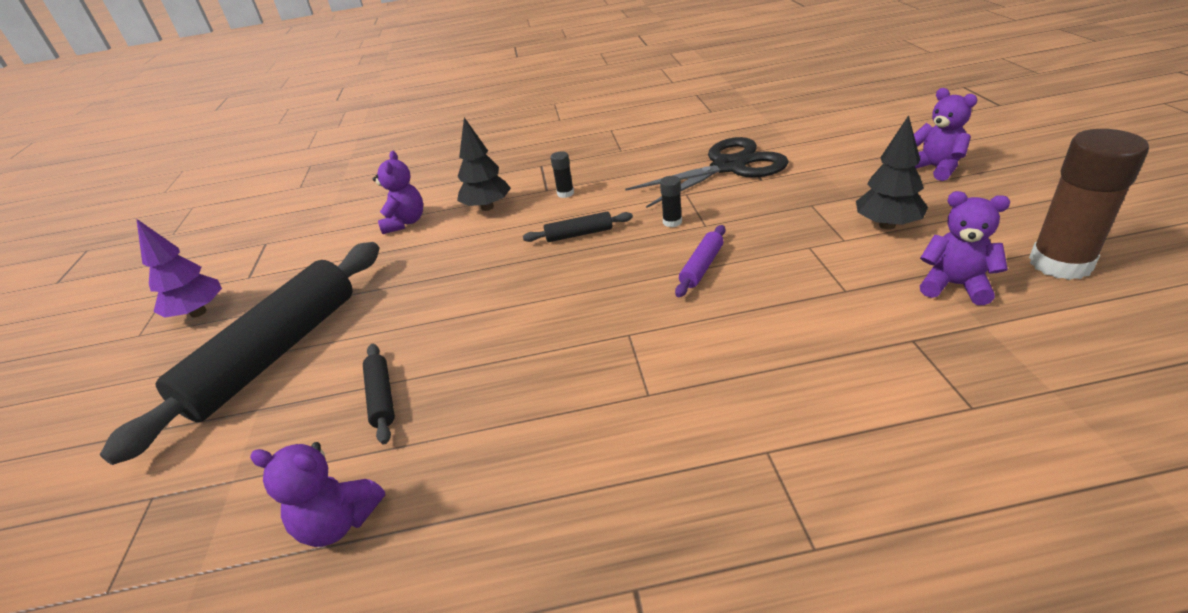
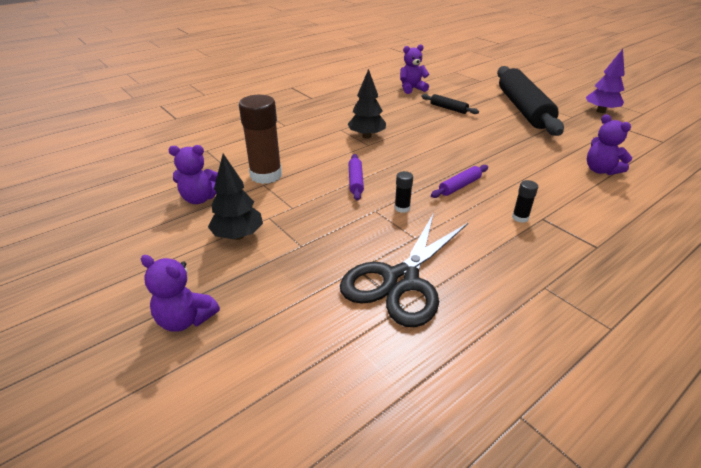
camera: 145 degrees right, 0 degrees up
(487, 207) = (563, 193): black tree -> black tree (366, 136)
(579, 234) = (459, 186): black rolling pin -> purple rolling pin
(1060, 264) = (127, 225): brown glue stick -> brown glue stick (266, 175)

